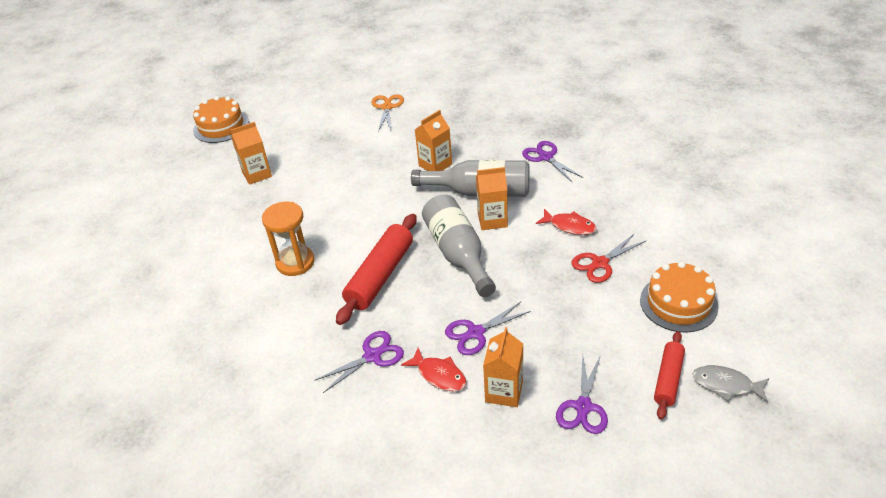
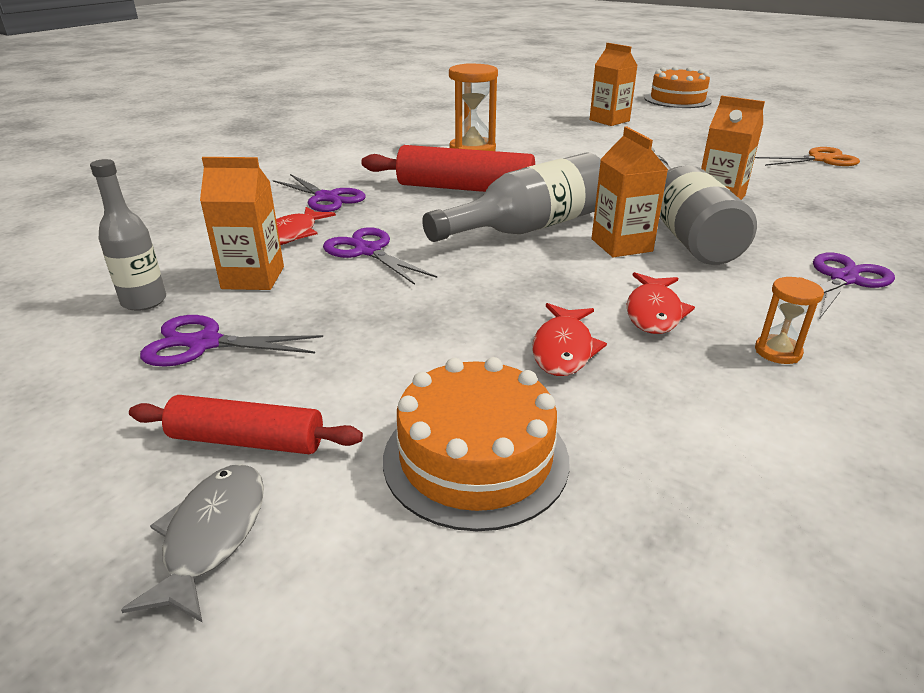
camera: 75 degrees right, 10 degrees down
(528, 447) = (144, 301): none -> grey bottle
(600, 263) = (564, 349): red scissors -> red fish
(607, 198) = (777, 352): none -> orange hourglass

